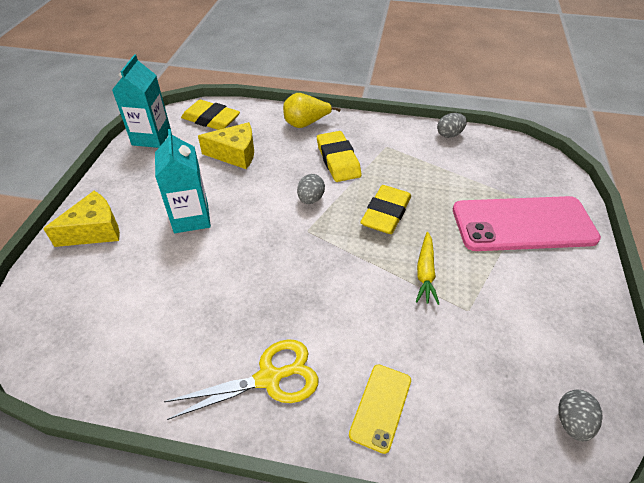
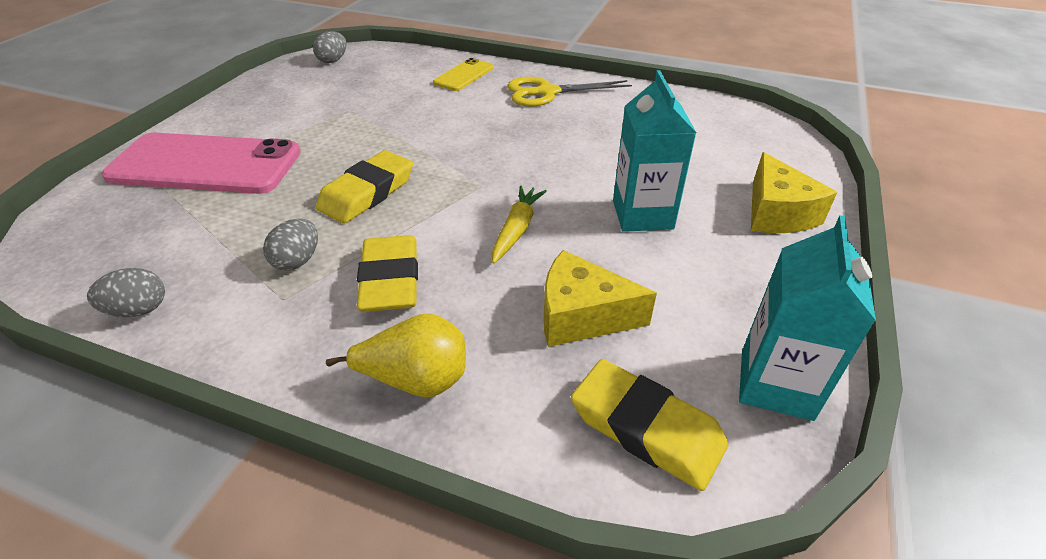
camera: 170 degrees left, 5 degrees down
(95, 230) = (776, 213): yellow cheese -> yellow cheese turned 75 degrees counterclockwise
(310, 199) = (464, 221): grey egg -> grey egg (297, 261)
(425, 272) = (366, 136): yellow carrot -> yellow carrot (516, 229)

